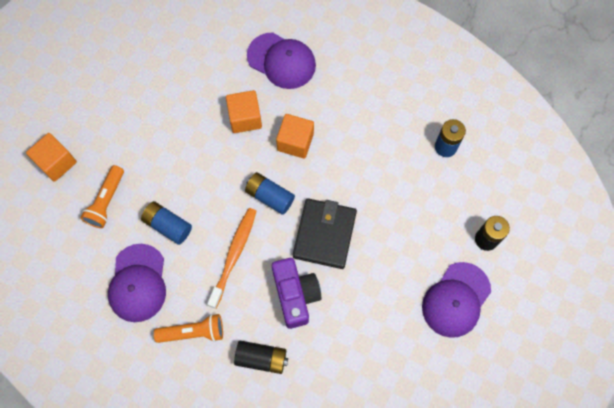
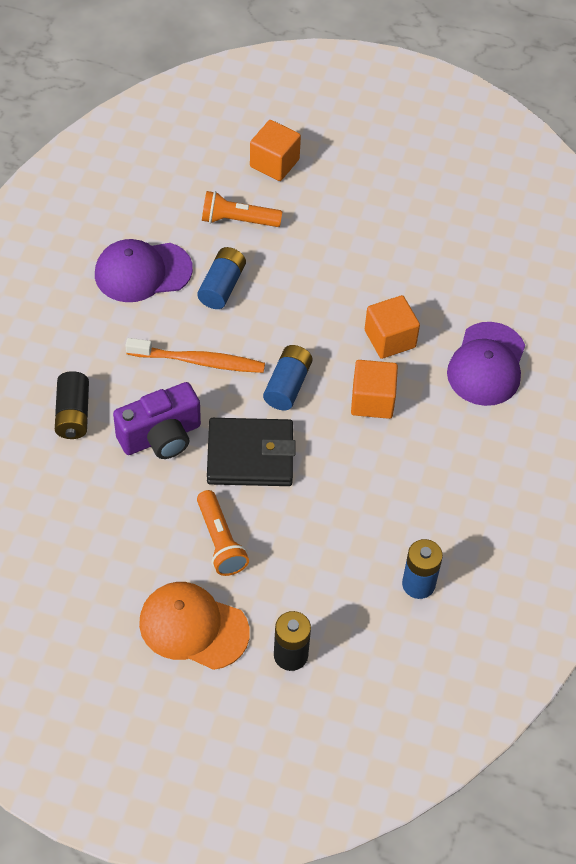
camera: 75 degrees right, 15 degrees down
(193, 332) = (93, 338): orange flashlight -> orange flashlight (220, 541)
(456, 300) = (193, 627): purple cap -> orange cap

